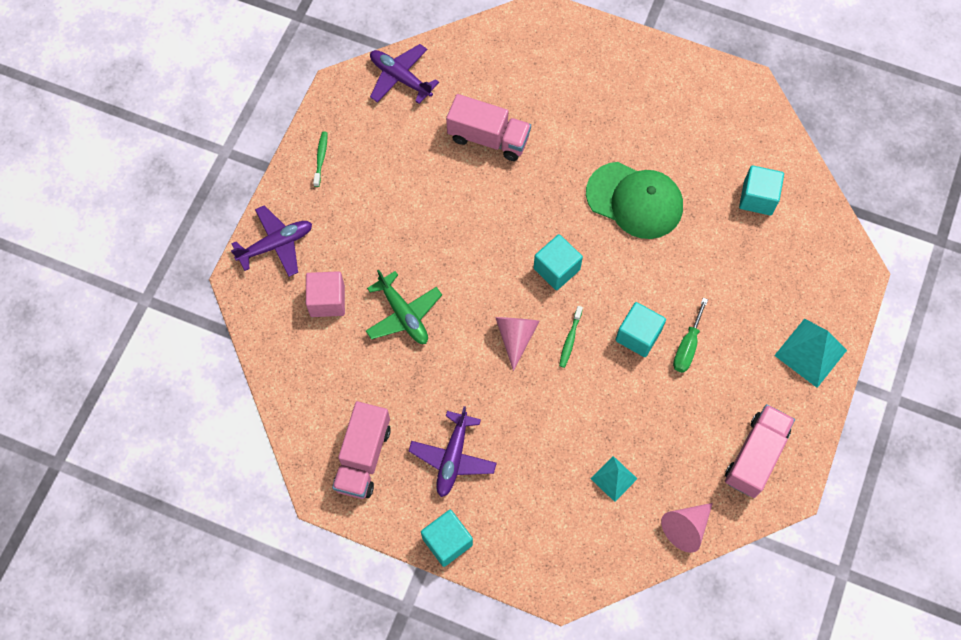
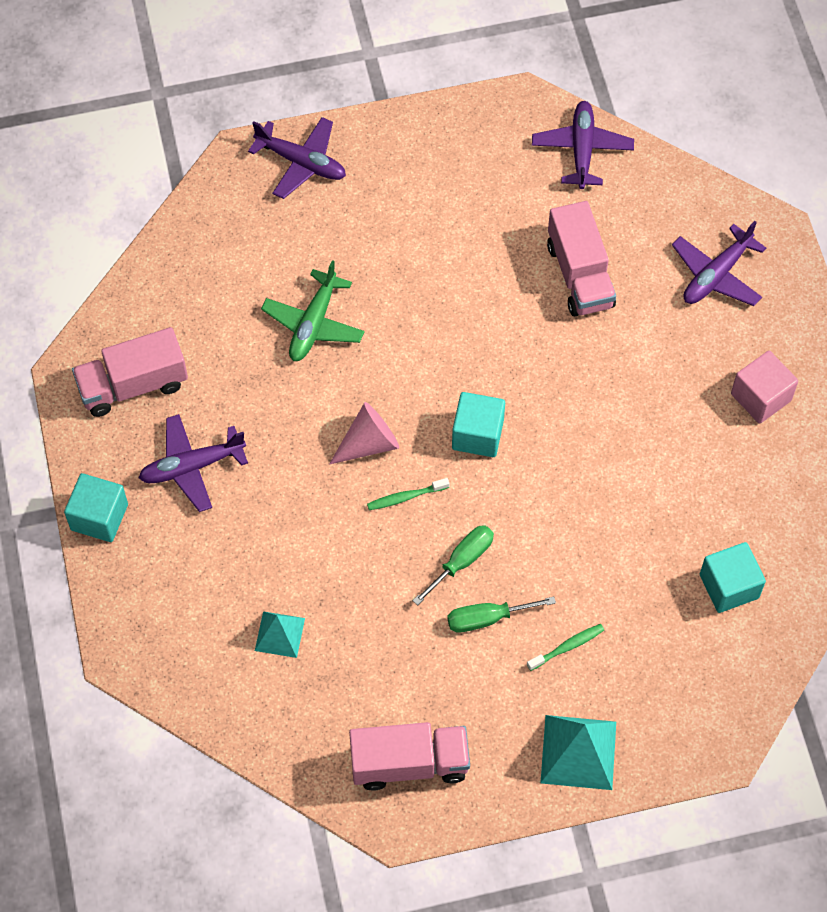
camera: 55 degrees right, 5 degrees down
(321, 158) = (429, 139): green toothbrush -> green toothbrush (567, 647)
(327, 300) = (276, 246): pink cube -> pink cube (761, 397)
(546, 65) = (716, 275): none -> purple plane
(635, 200) = (622, 462): green cap -> none
(638, 335) = (462, 561): turquoise cube -> green screwdriver
(686, 528) = (275, 739): pink cone -> none

